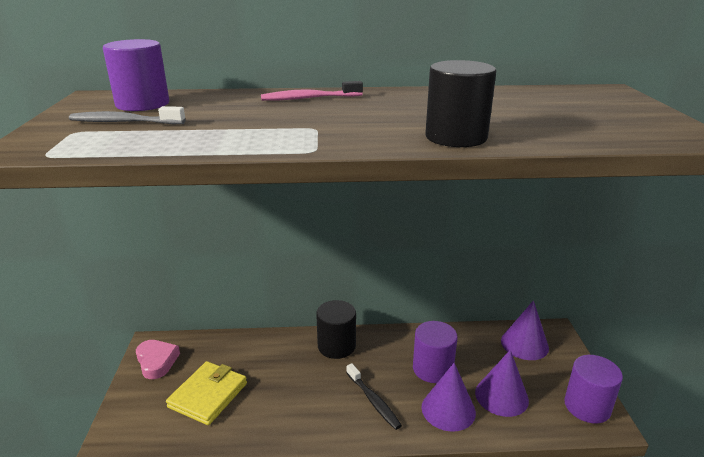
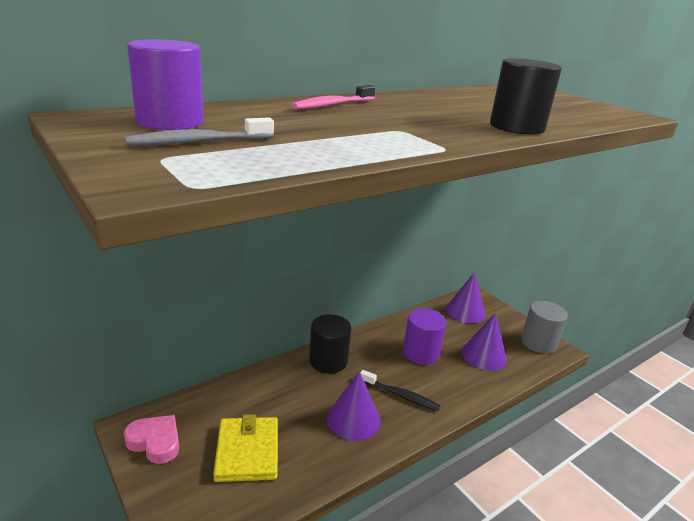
camera: 35 degrees left, 0 degrees up
(448, 409) = (459, 380): purple cone -> purple cone (353, 419)
(587, 406) = (538, 343): purple cylinder -> grey cylinder

